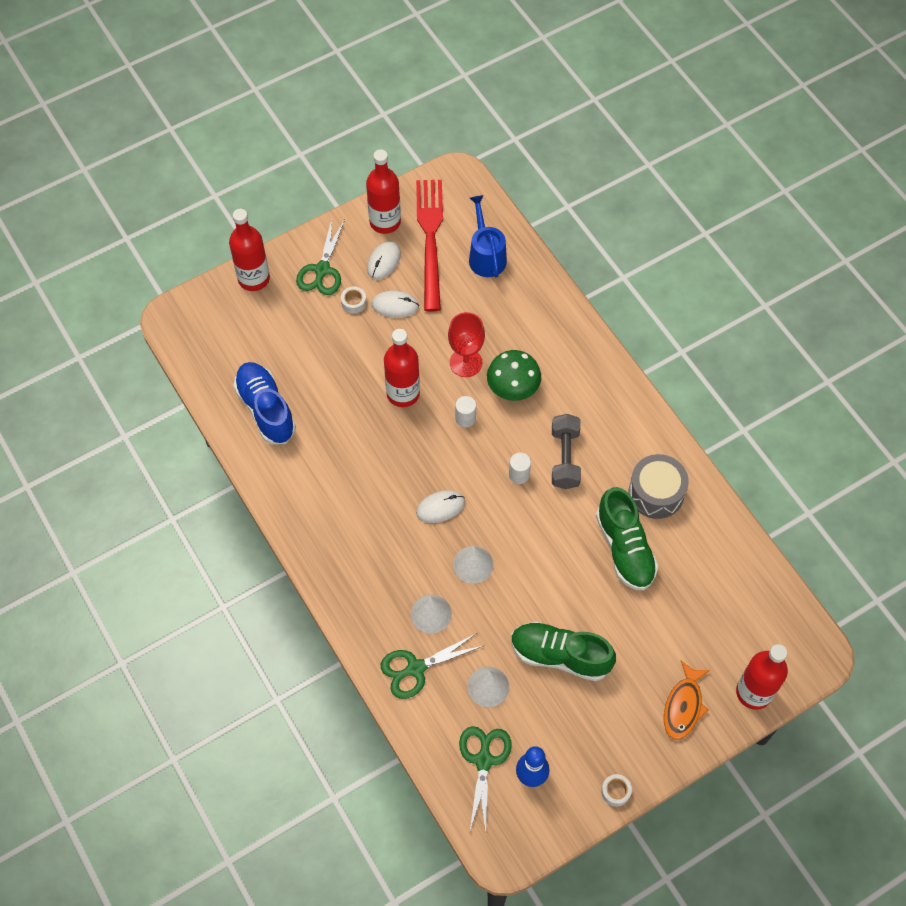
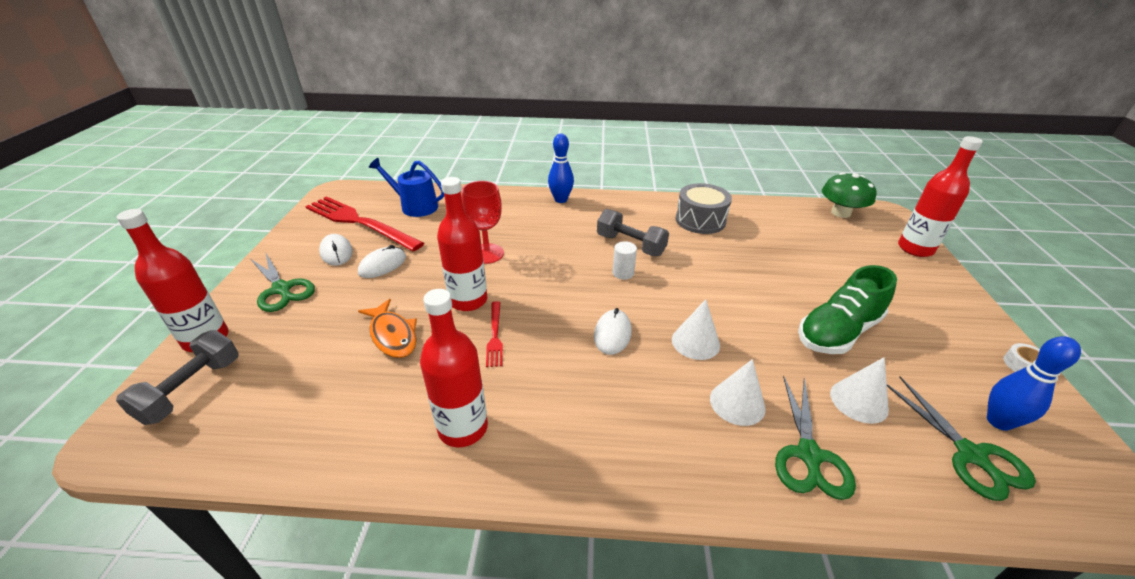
camera: 55 degrees left, 25 degrees down
(220, 315) = (191, 389): none -> grey dumbbell
(266, 409) = (348, 413): blue shoe -> none
(353, 302) = (342, 286): white tape -> none
(382, 436) = (495, 335): none -> red fork
(385, 222) = (307, 236): red bottle -> red bottle (463, 428)
(465, 418) = (537, 277): white cylinder -> none
(484, 760) = (970, 455): green scissors -> green scissors turned 150 degrees counterclockwise
(513, 387) = (539, 241): green mushroom -> green mushroom (840, 213)
(595, 358) = (560, 200): none -> blue bowling pin
(625, 548) = (741, 252): green shoe -> none
(683, 706) = (921, 285): orange fish -> orange fish (393, 335)

